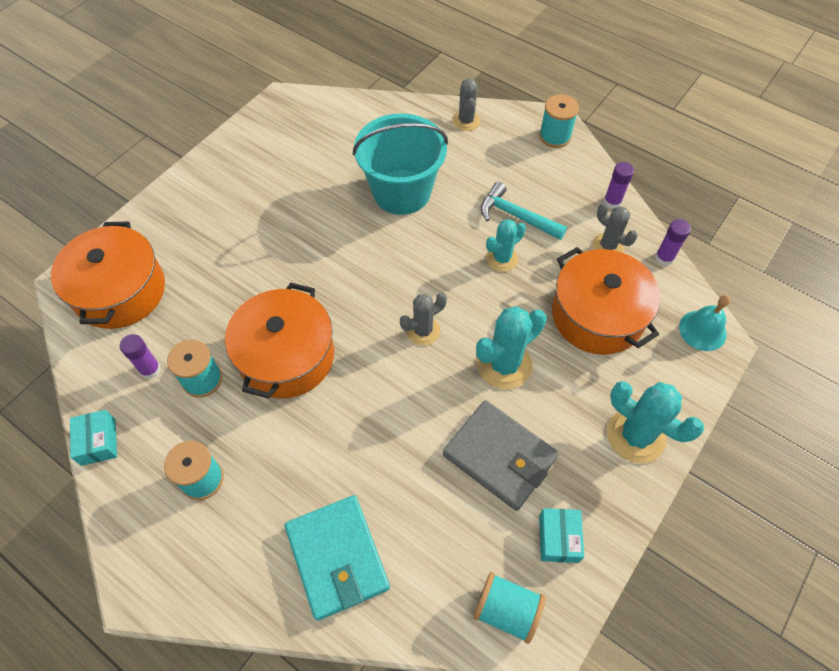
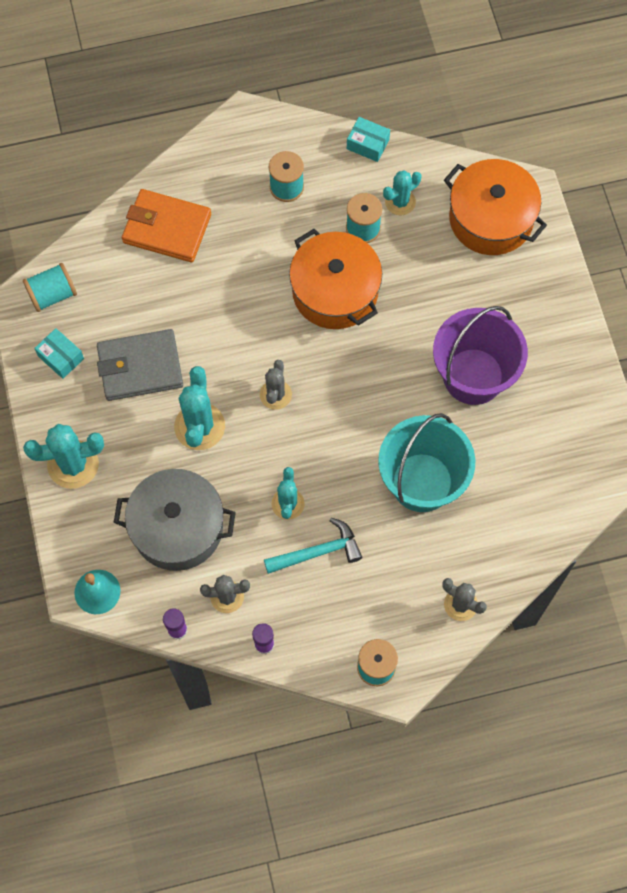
camera: 130 degrees right, 10 degrees up
(150, 369) = (400, 202): purple glue stick -> turquoise cactus
(285, 214) = (473, 376): none -> purple bucket
(337, 557) = (167, 228): turquoise wallet -> orange wallet
(597, 315) = (177, 527): orange pot -> grey pot

